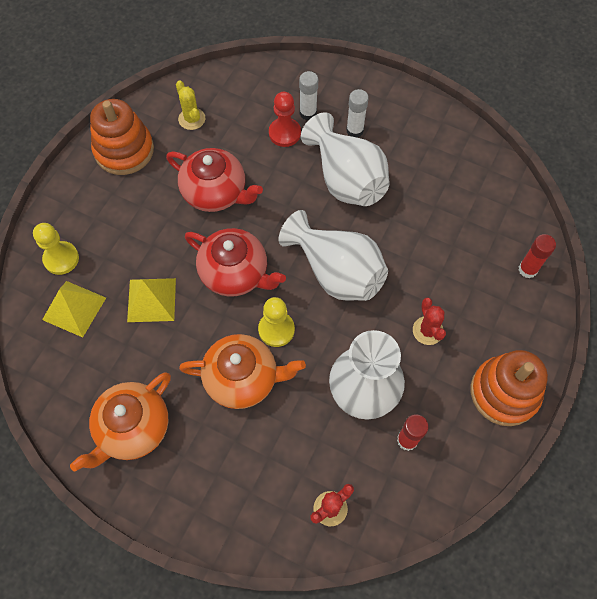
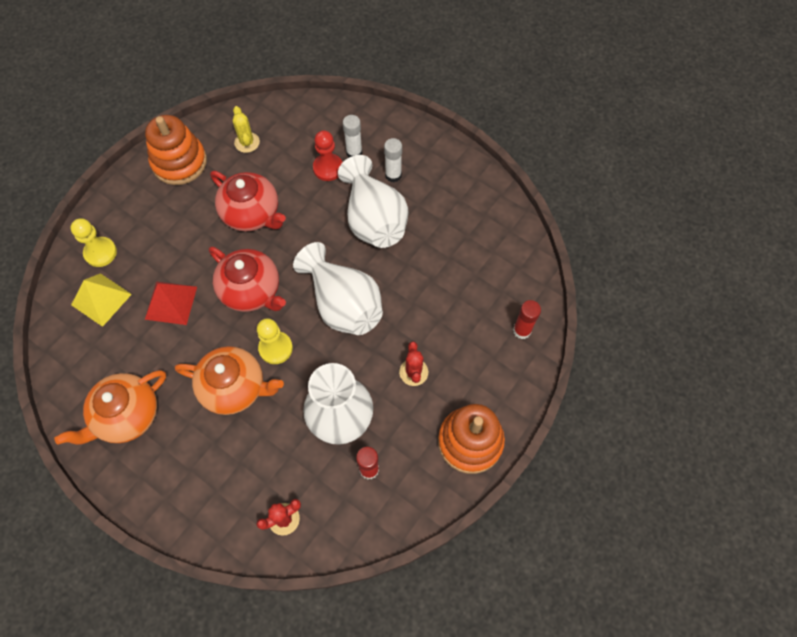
camera: 10 degrees right, 0 degrees up
(151, 299) = (171, 302): yellow pyramid -> red pyramid

